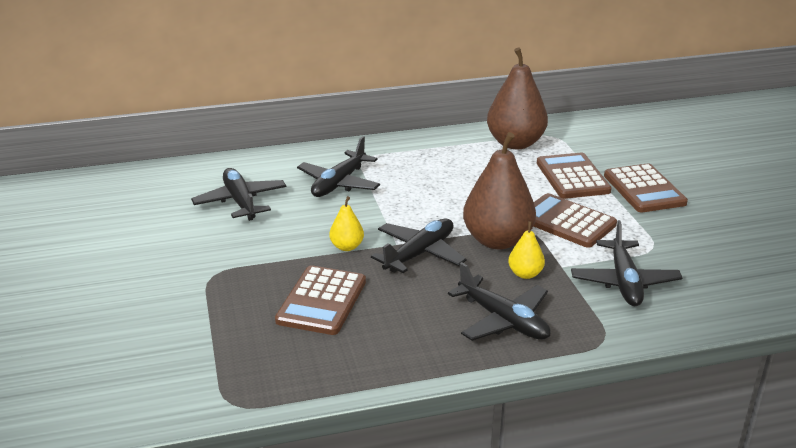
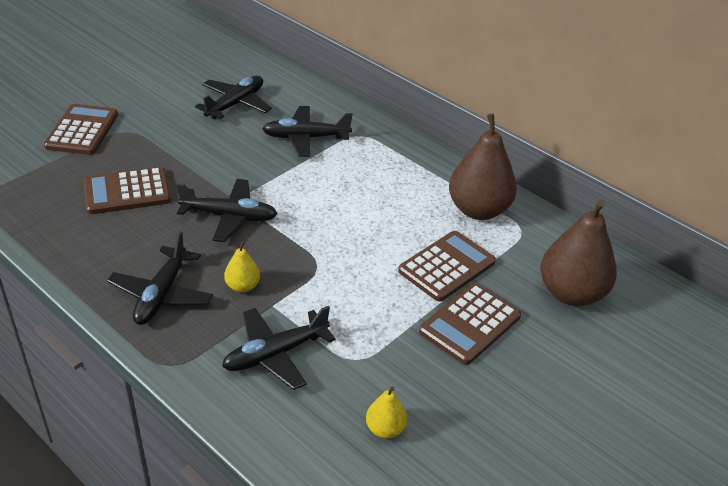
camera: 55 degrees right, 10 degrees up
(347, 247) = (211, 176): yellow pear -> yellow pear (385, 429)
(497, 240) = (285, 253): brown pear -> brown pear (571, 293)
(567, 222) = (355, 286): brown calculator -> brown calculator (82, 130)

